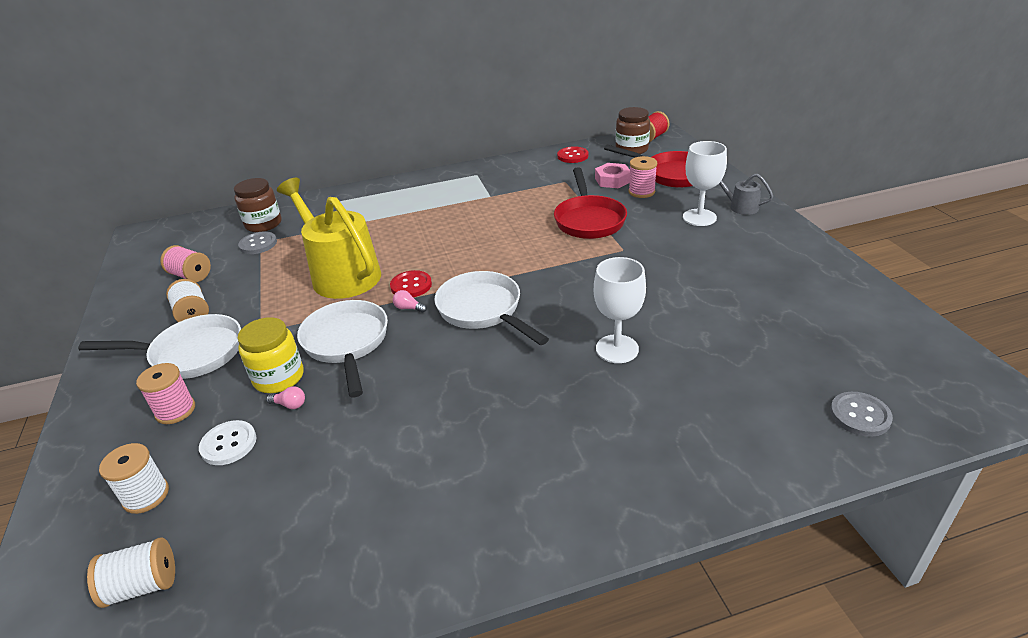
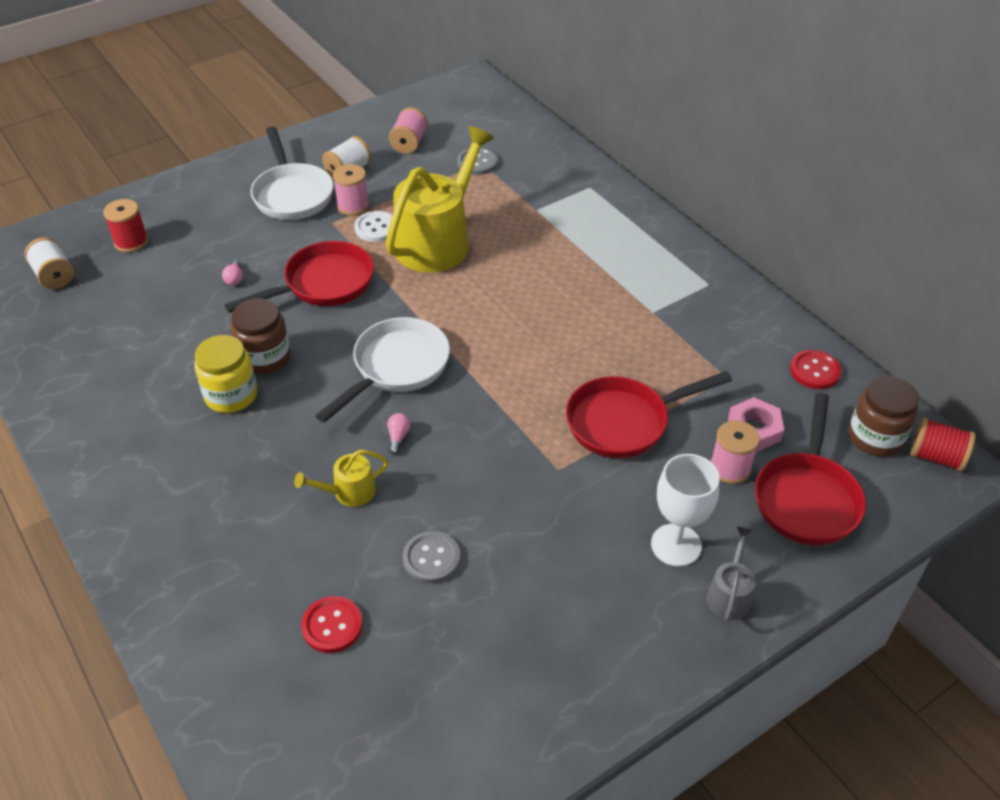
camera: 70 degrees right, 10 degrees up
(146, 496) = (131, 242): white spool -> red spool
(175, 410) = (221, 217): pink spool -> pink spool (353, 206)
(228, 444) = (186, 262): white button -> white button (376, 228)
(263, 224) = (518, 151): brown jar -> brown jar (265, 358)
(279, 377) = (268, 258): yellow jar -> yellow jar (231, 395)
(347, 343) = (323, 284): white pan -> red pan
(408, 308) = (388, 309): pink light bulb -> pink light bulb (398, 437)
(411, 285) = (429, 299): red button -> red button (332, 626)
(617, 349) = (349, 492): white goblet -> yellow watering can
(860, 415) = (265, 726): grey button -> grey button (431, 558)

